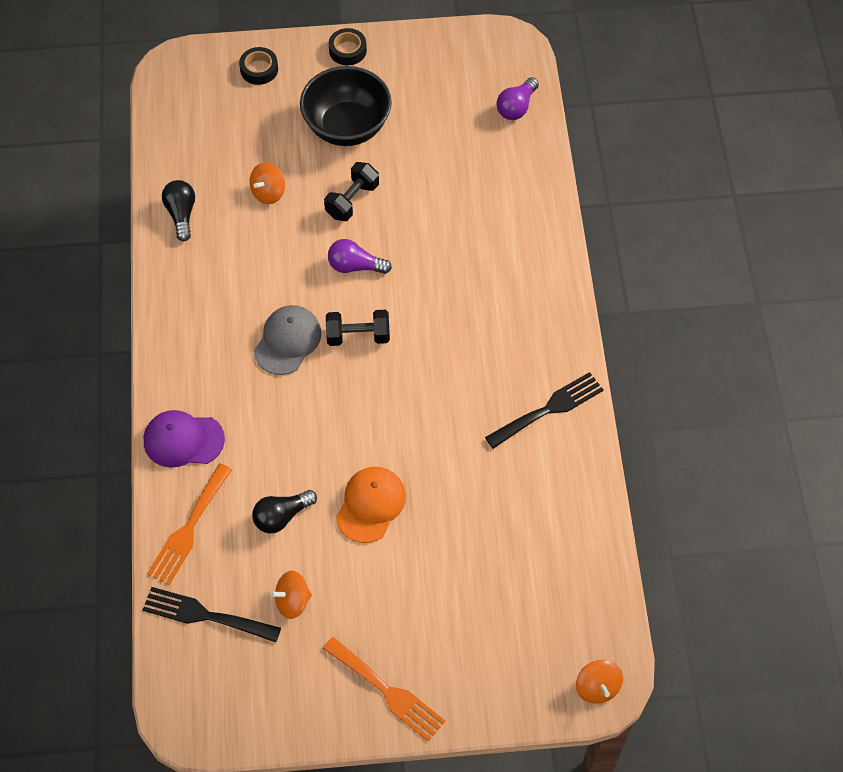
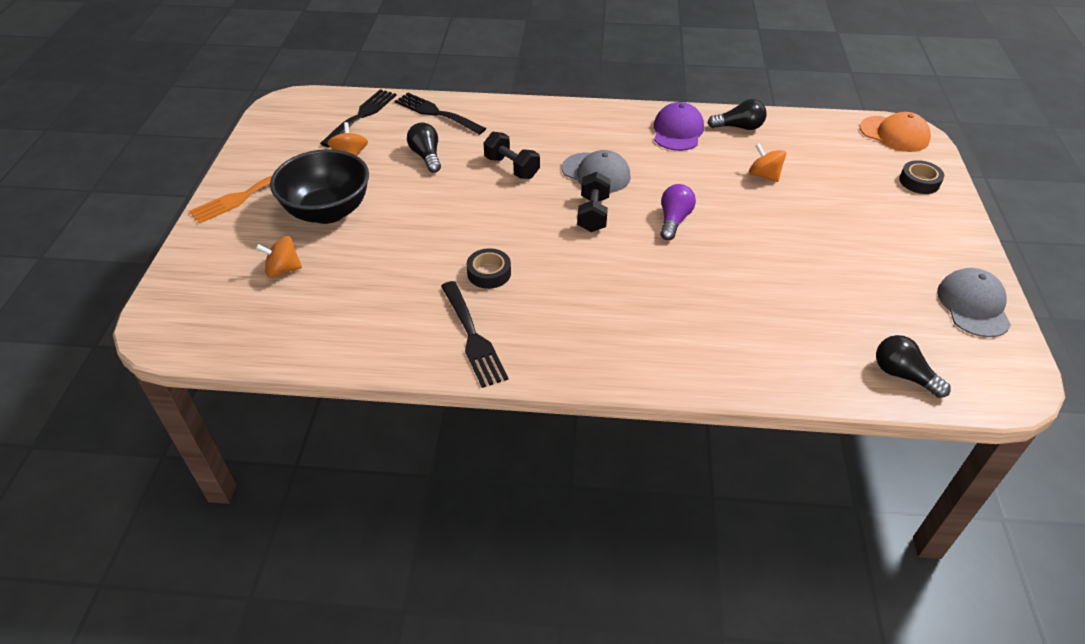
camera: 100 degrees right, 15 degrees down
(183, 440) = (514, 115): purple cap -> purple cap (677, 131)
(189, 528) = (436, 113): orange fork -> black fork
(347, 50) = (961, 243): black tape -> black tape (489, 273)
(347, 127) = (851, 232): black bowl -> black bowl (328, 211)
(352, 200) = (755, 226): black dumbbell -> black dumbbell (511, 167)
(371, 505) = (416, 204): orange cap -> orange cap (894, 134)
(427, 53) = (973, 305): none -> grey cap
(516, 107) = (903, 375): purple light bulb -> black light bulb
(597, 687) = (161, 323): orange spinning top -> orange spinning top (283, 270)

